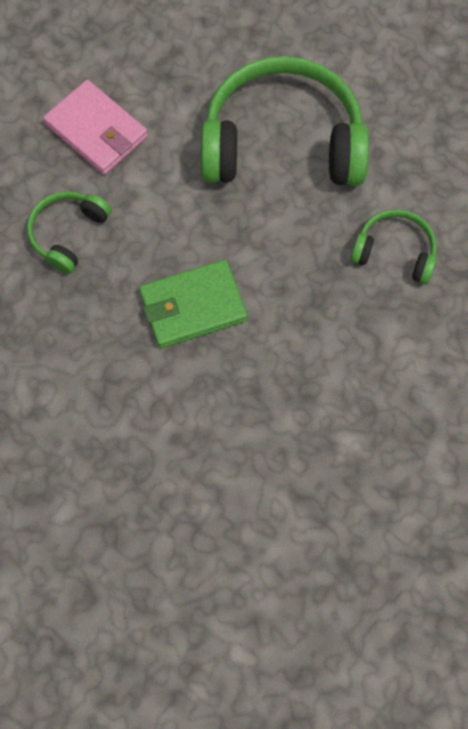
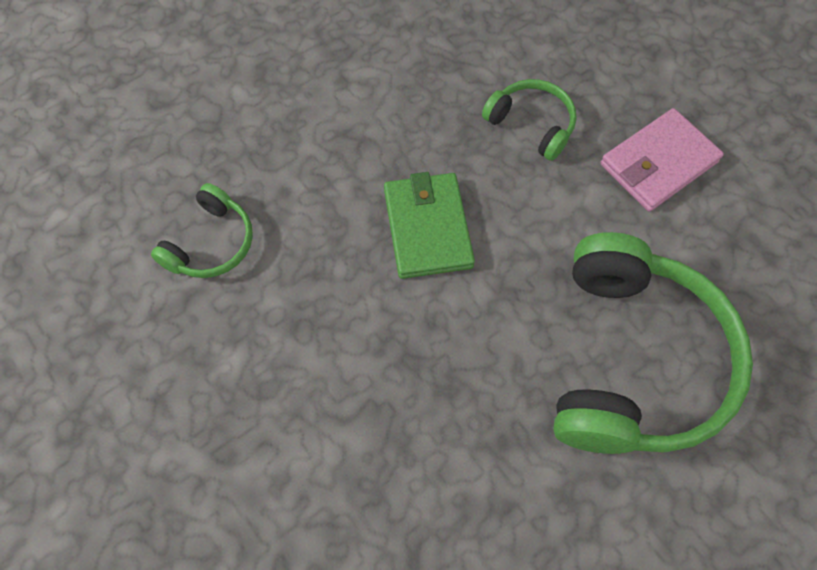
camera: 100 degrees right, 5 degrees down
(394, 251) = (461, 469): green headphones -> green headphones (211, 243)

